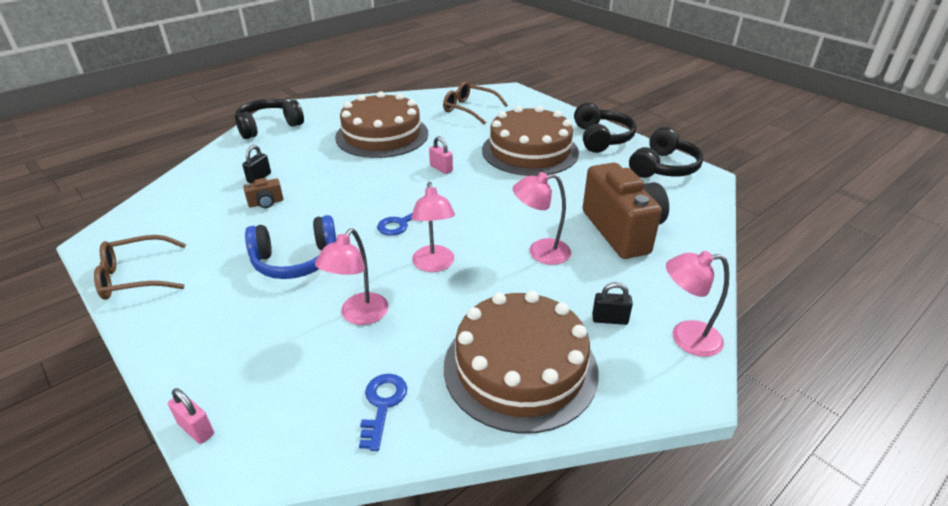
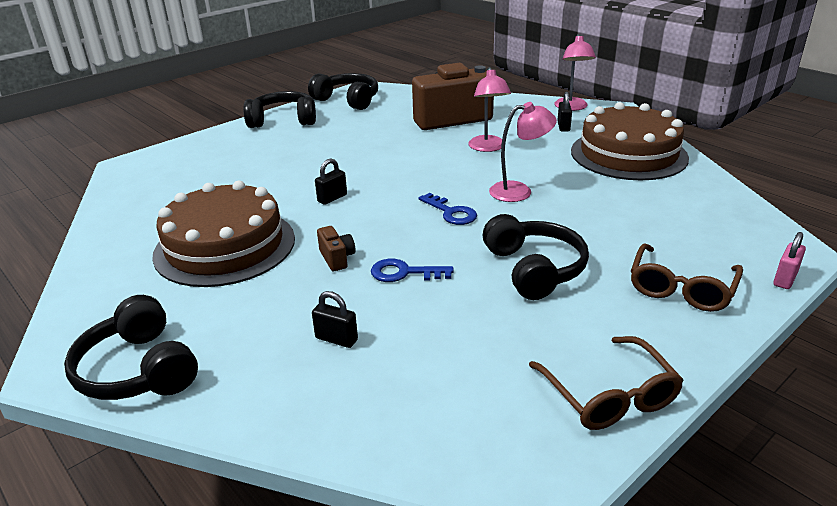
camera: 90 degrees left, 5 degrees down
(266, 203) = (411, 316): brown camera -> brown camera (337, 258)
(295, 260) = (534, 269): blue headphones -> black headphones
(359, 316) = (605, 220): pink lamp -> none
(382, 405) = (697, 200): blue key -> blue key (404, 273)
(441, 168) = (332, 198): pink padlock -> black padlock
(470, 109) = (171, 188): brown glasses -> brown glasses (681, 288)
(530, 151) = (301, 152): brown cake -> none

